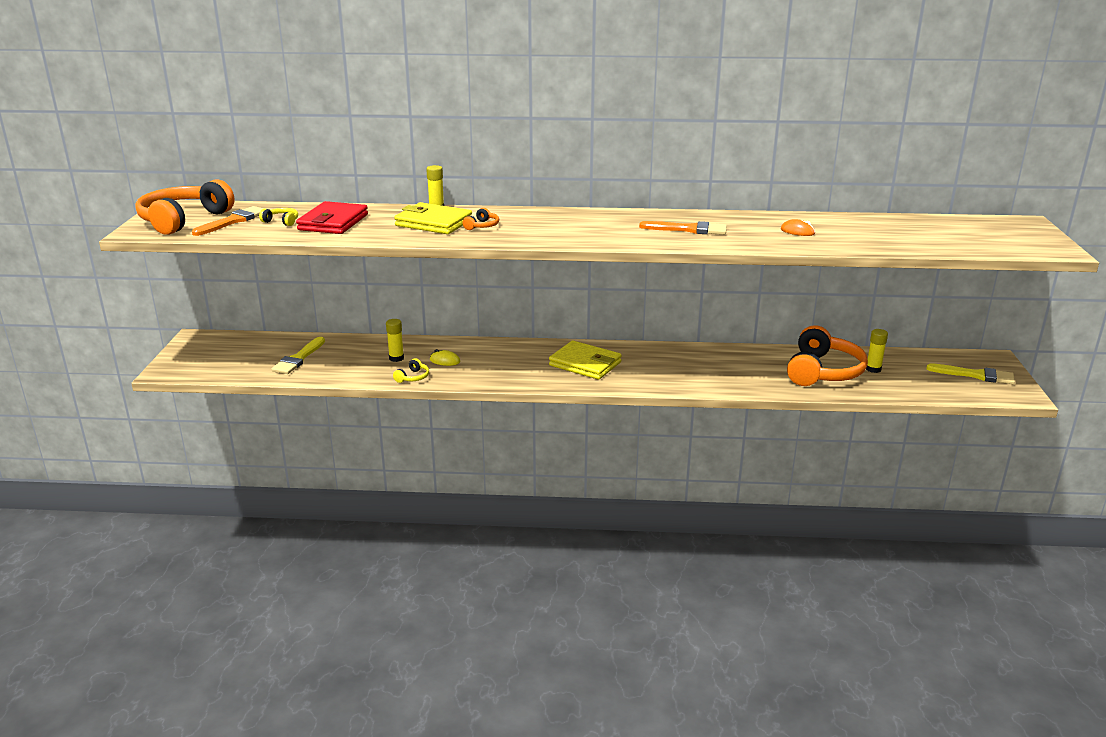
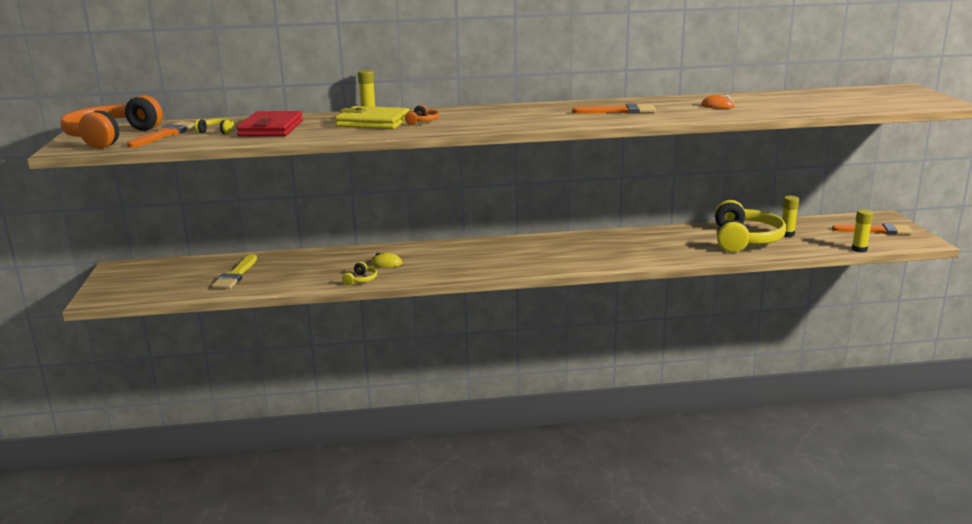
camera: 10 degrees left, 5 degrees down
(396, 358) = (337, 266): yellow glue stick -> yellow glue stick (859, 249)
(585, 364) = (524, 254): yellow wallet -> none
(823, 372) = (745, 240): orange headphones -> yellow headphones
(975, 375) = (876, 230): yellow brush -> orange brush

